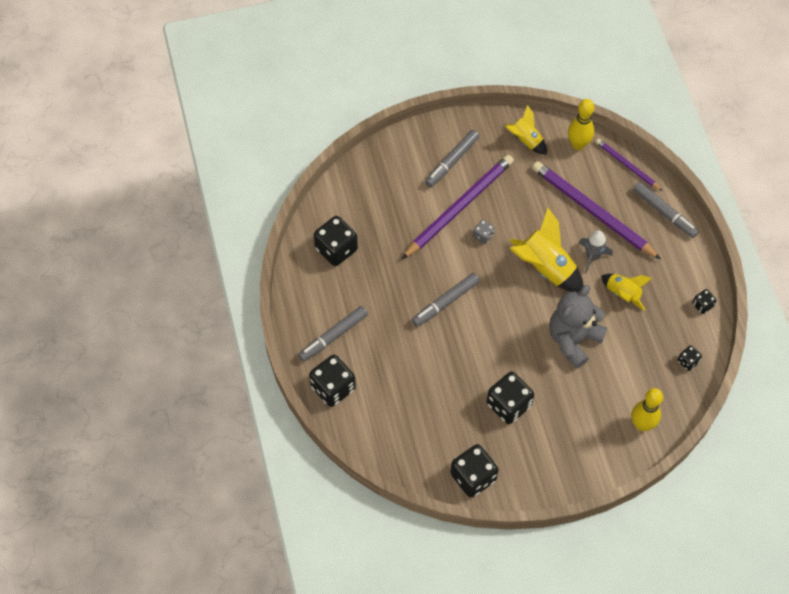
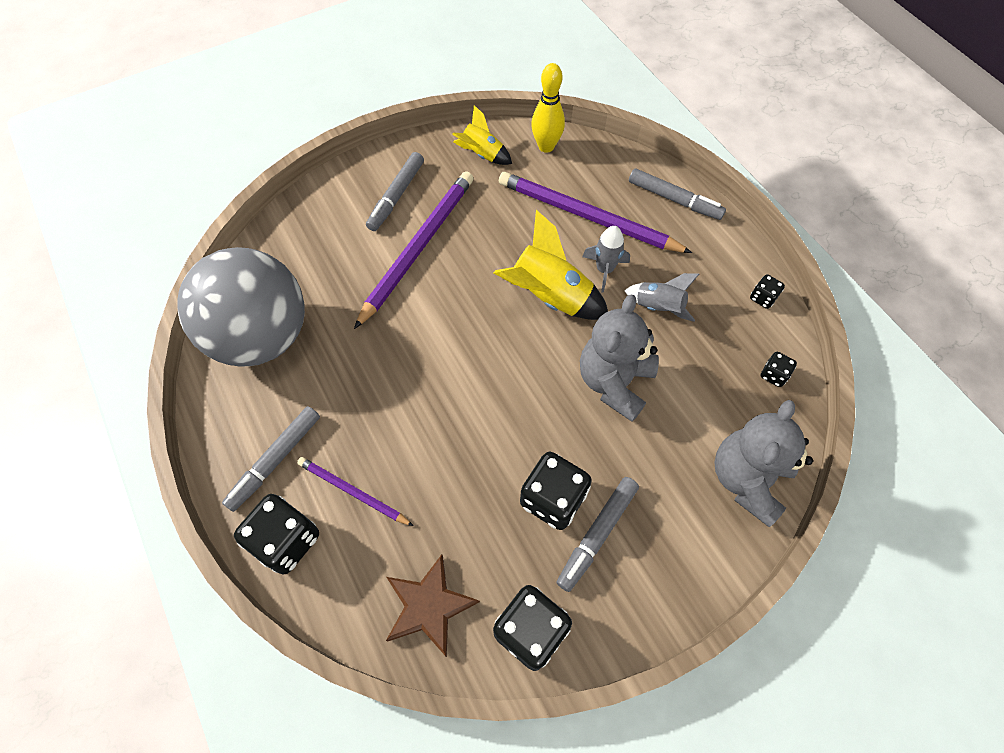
camera: 15 degrees left, 0 degrees up
(336, 249) = (262, 337): black dice -> grey ball
(414, 447) = (428, 606): none -> brown star
(445, 302) = (428, 373): grey marker -> grey marker (597, 534)
(483, 236) = (457, 275): grey dice -> none
(622, 294) = (658, 307): yellow rocket -> grey rocket
(627, 165) = (611, 157): purple pencil -> purple pencil (353, 492)
(641, 424) = (747, 479): yellow bowling pin -> grey teddy bear

